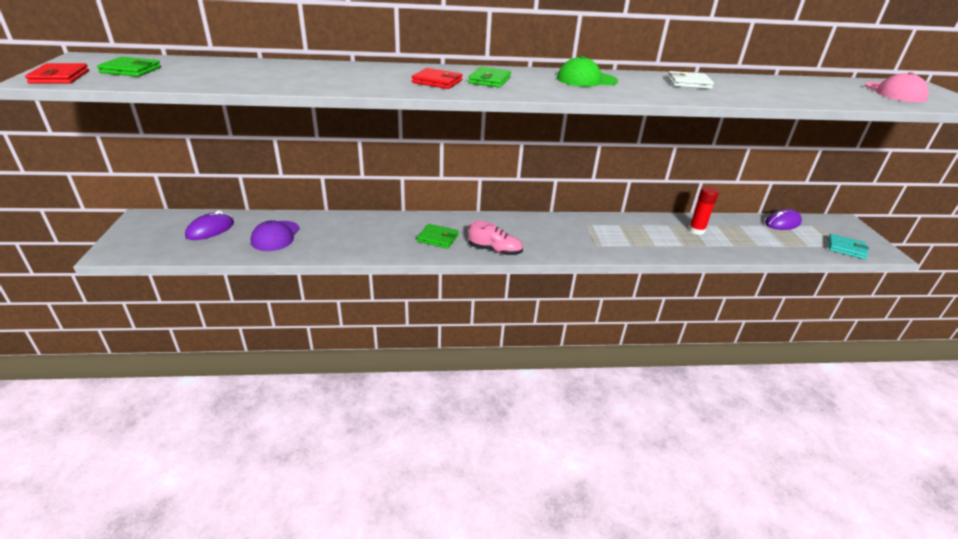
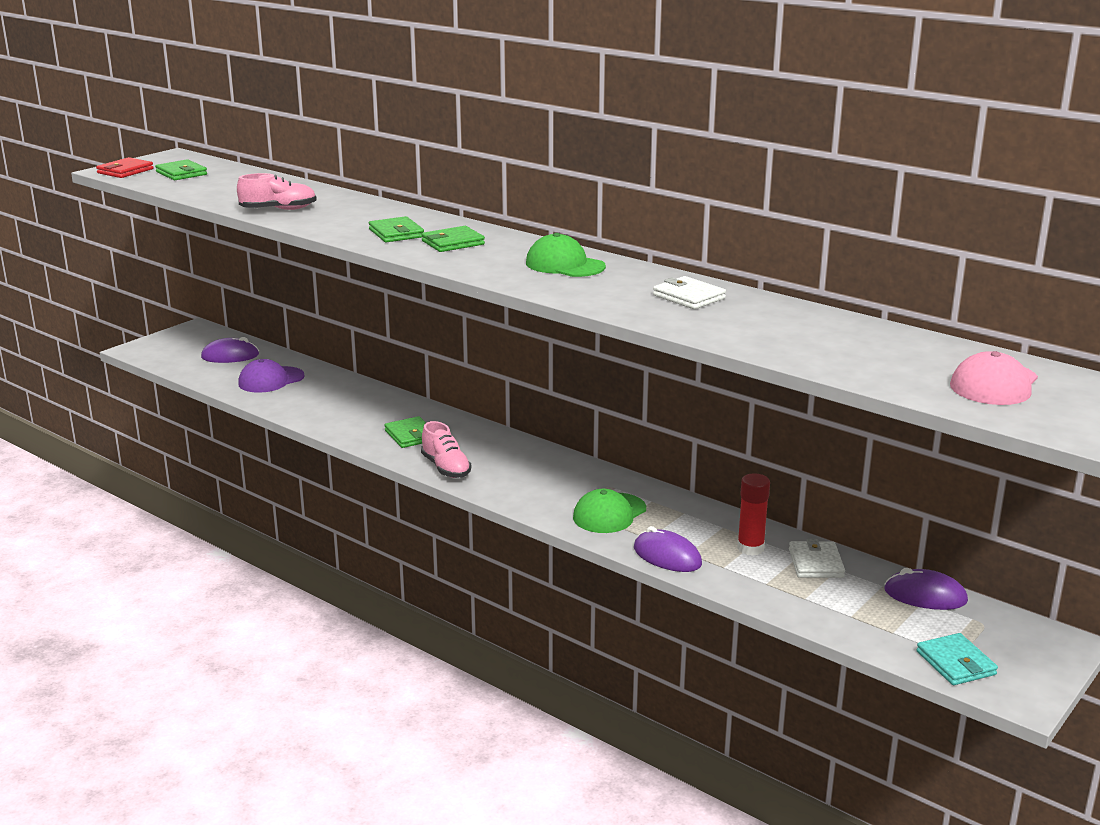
camera: 45 degrees right, 10 degrees down
(303, 82) = (278, 209): none -> pink shoe
(437, 82) = (396, 233): red wallet -> green wallet
(616, 240) = (609, 513): none -> green cap
(679, 251) = (667, 556): none -> purple mouse
(728, 226) = (816, 563): none -> white wallet

